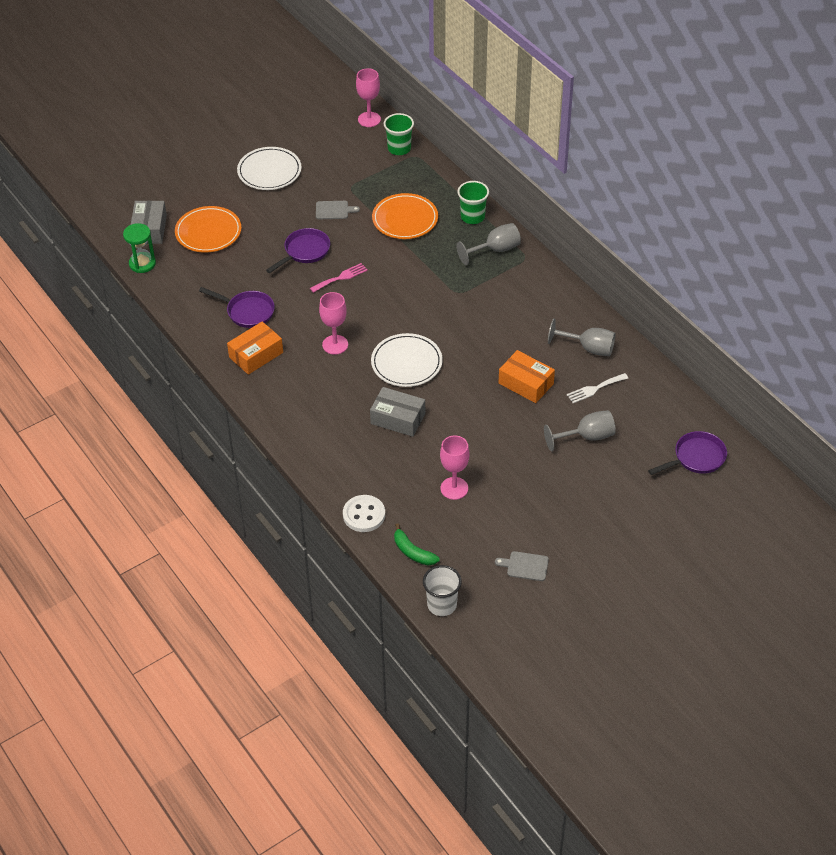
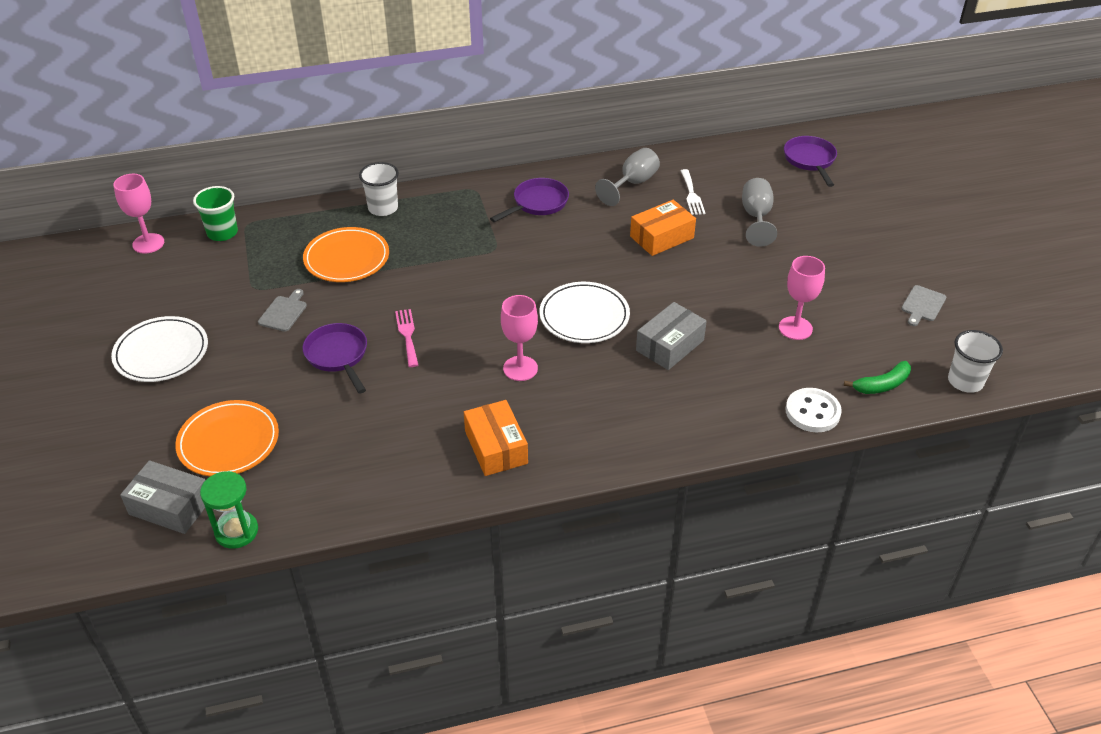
camera: 70 degrees left, 5 degrees down
(247, 312) = (411, 437): purple pan -> purple pan (538, 203)
(472, 217) = (383, 208): green cup -> white cup
(495, 250) = (447, 206): grey goblet -> none

